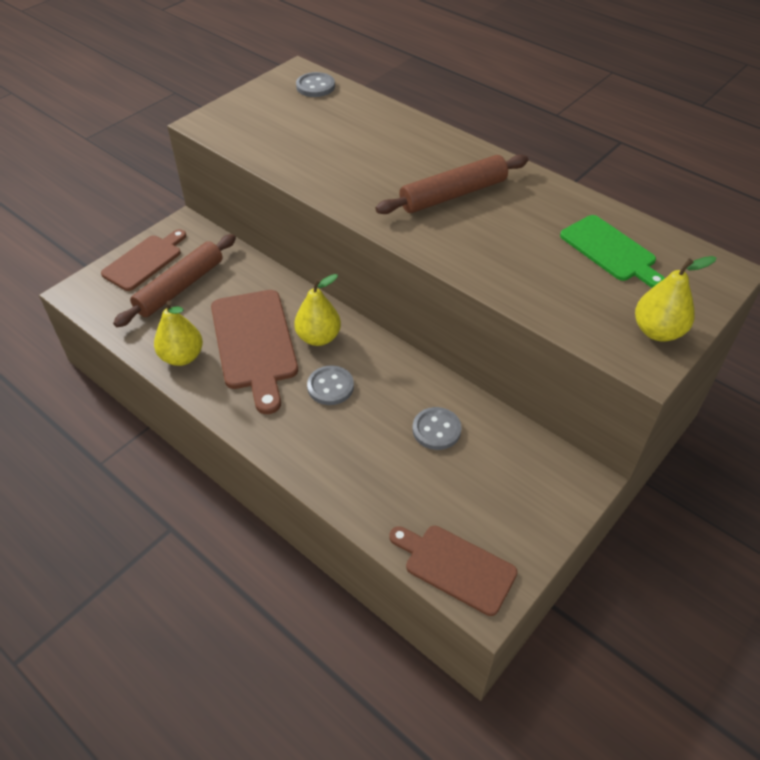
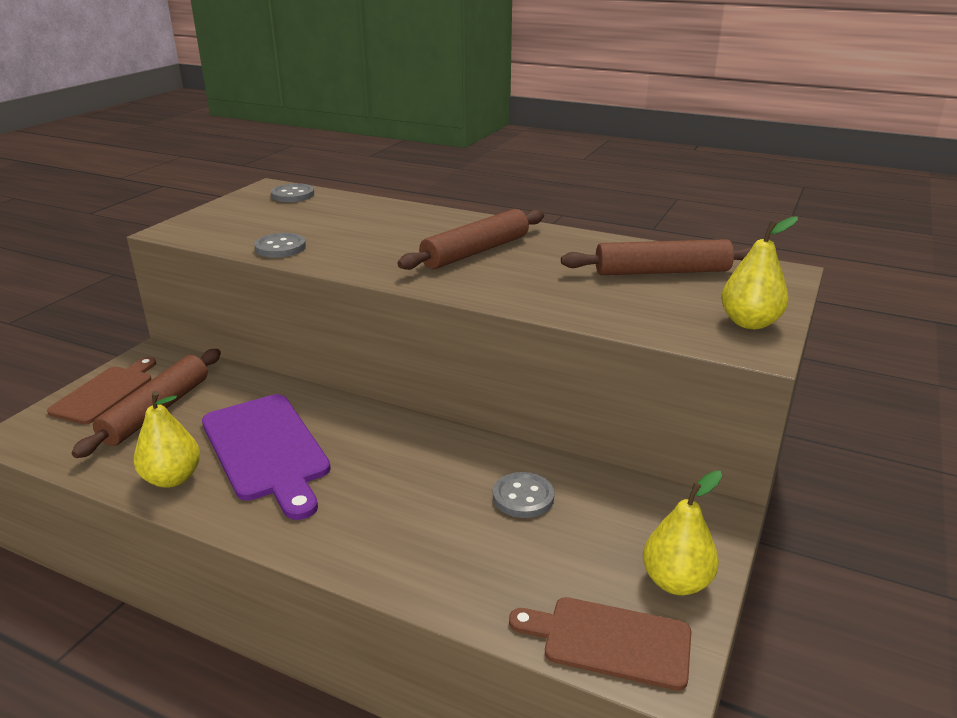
camera: 15 degrees left, 20 degrees down
(254, 343) = (266, 450): brown cutting board -> purple cutting board
(318, 337) = (346, 432): yellow pear -> yellow pear (676, 582)
(330, 386) = (376, 477): grey button -> grey button (280, 248)
(610, 251) = (662, 272): green cutting board -> brown rolling pin

